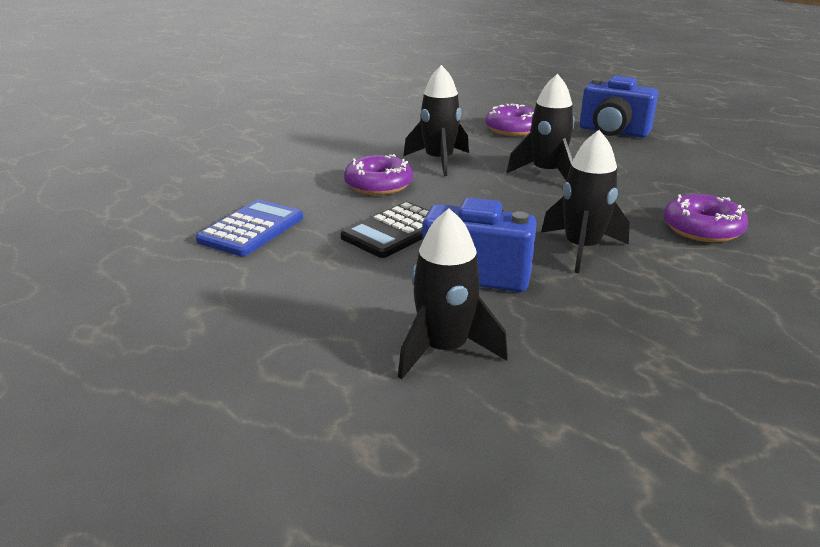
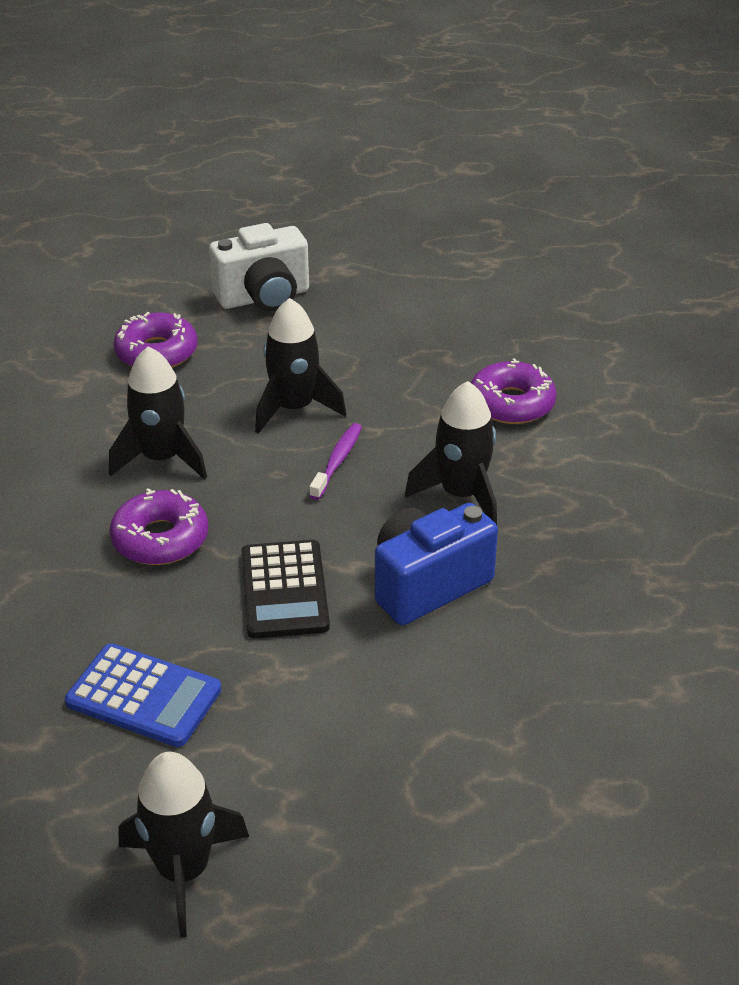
camera: 50 degrees left, 10 degrees up
(251, 229) = (144, 696): blue calculator -> blue calculator turned 135 degrees clockwise
(444, 349) = (521, 682): black rocket -> black rocket (183, 870)
(530, 201) = (337, 461): none -> purple toothbrush
(613, 132) = (264, 297): blue camera -> white camera

